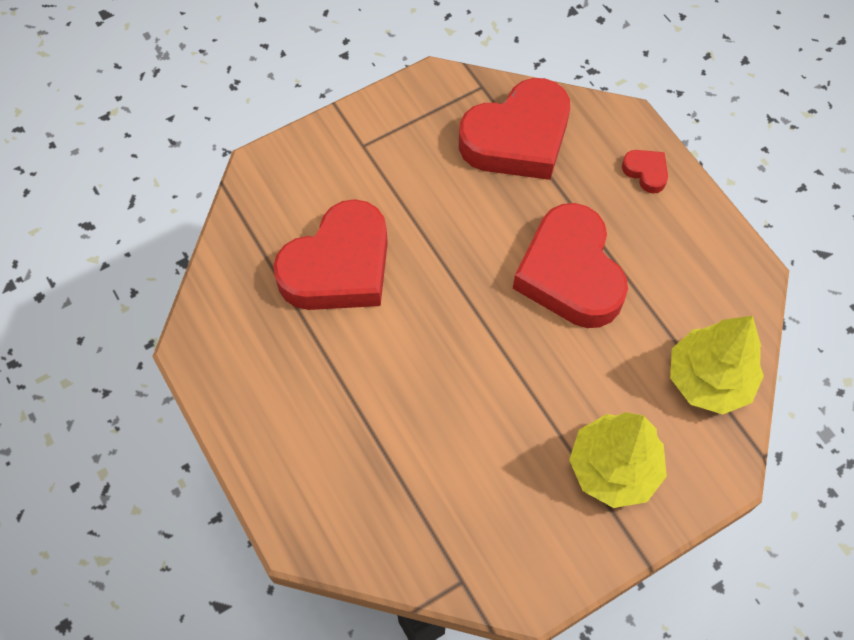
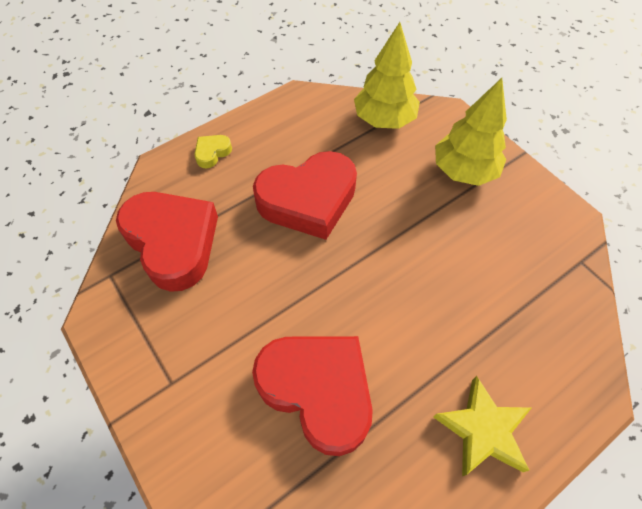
camera: 95 degrees left, 5 degrees down
(280, 411) = (482, 430): none -> yellow star
(646, 172) = (212, 153): red heart -> yellow heart

